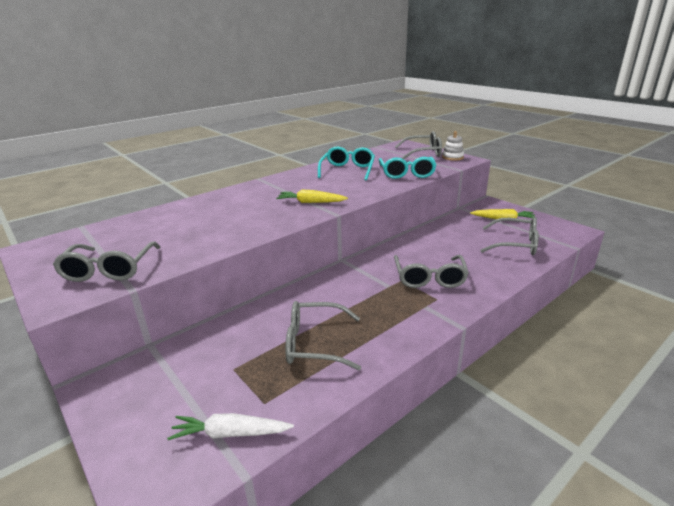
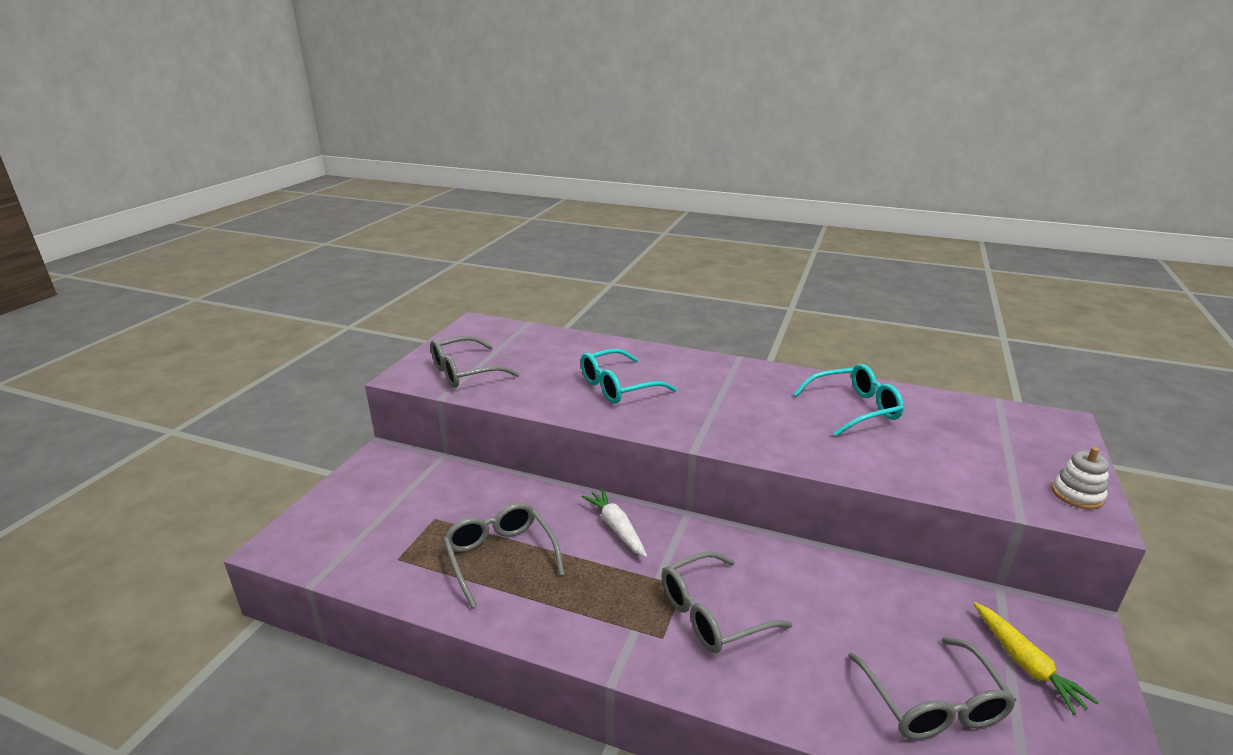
camera: 60 degrees right, 0 degrees up
(230, 433) = (354, 555): white carrot -> white carrot (616, 528)
(311, 202) = (709, 419): yellow carrot -> none
(407, 173) = (916, 465): turquoise glasses -> turquoise glasses (618, 387)
(423, 153) = (1045, 455): grey glasses -> none

